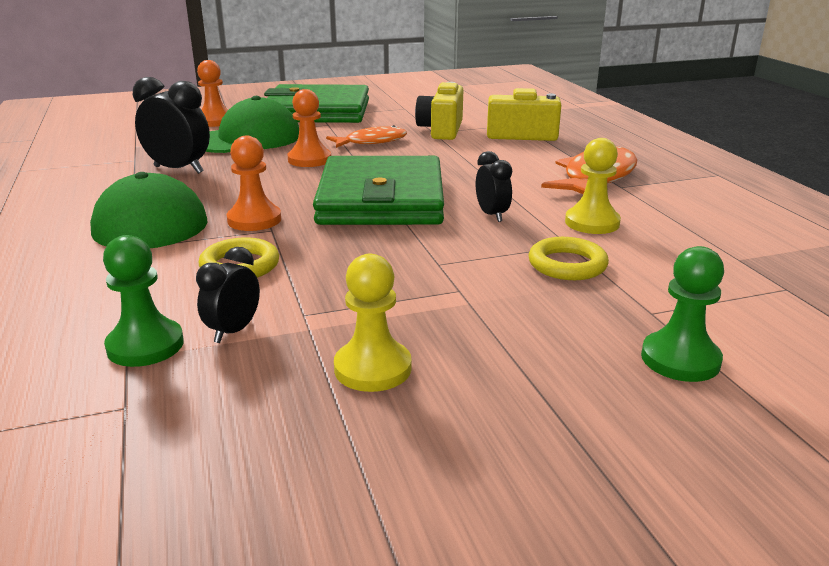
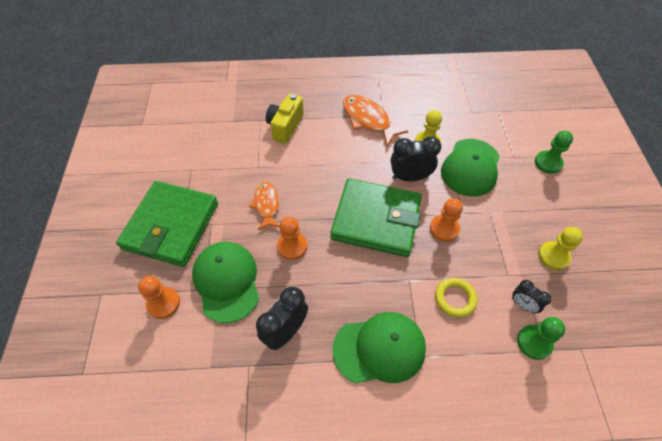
camera: 75 degrees left, 30 degrees up
(254, 220) = (393, 288): orange pawn -> orange pawn (444, 229)
(441, 130) = (256, 162): yellow camera -> none
(492, 215) = (410, 177): black clock -> black clock, size x1.69
(567, 265) = (470, 167): yellow ring -> green cap

